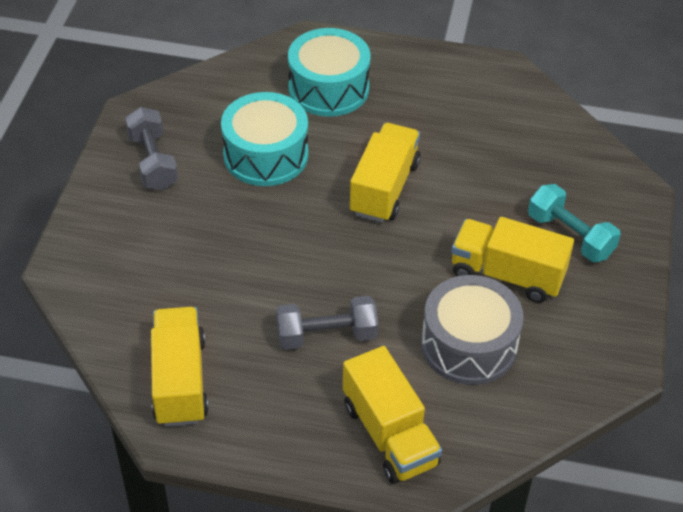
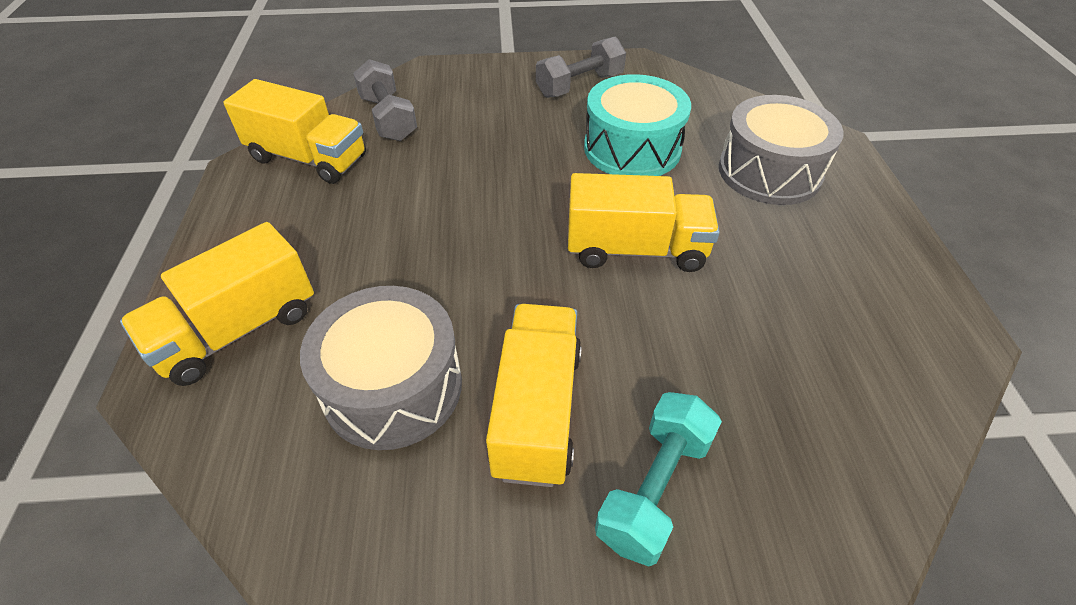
camera: 75 degrees right, 0 degrees up
(180, 381) = (308, 158): yellow truck -> yellow truck turned 45 degrees clockwise
(326, 336) = (383, 246): grey dumbbell -> grey dumbbell (388, 118)
(328, 88) = (769, 172): turquoise drum -> grey drum

